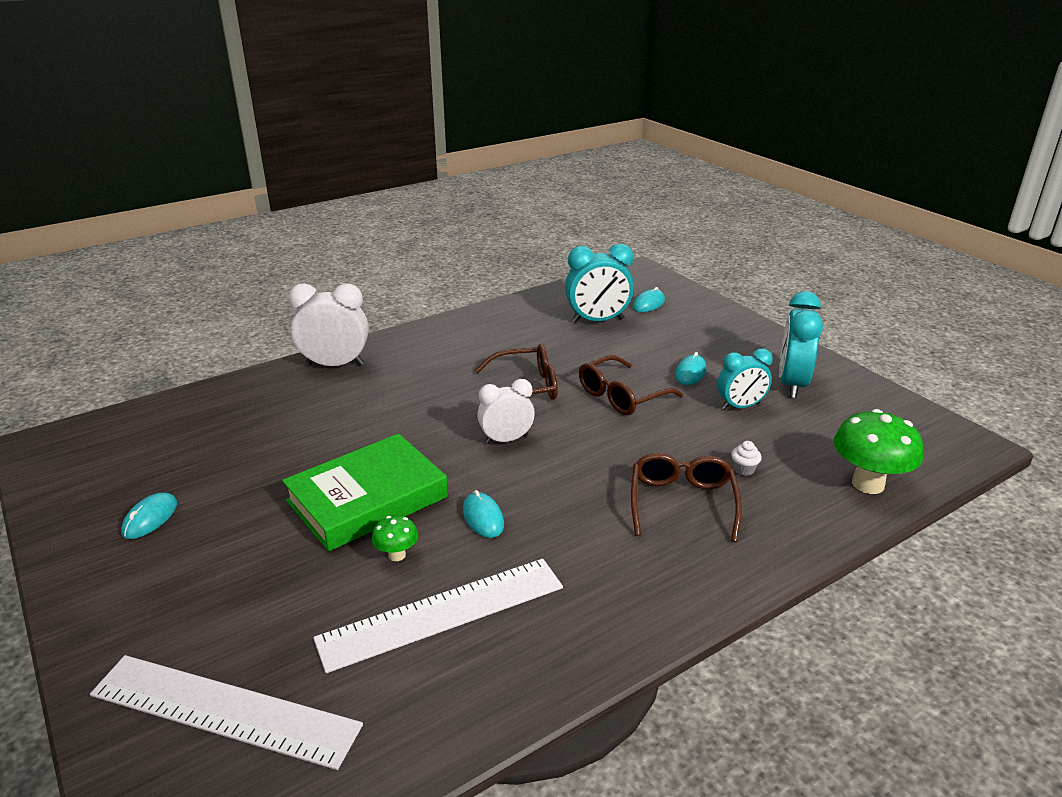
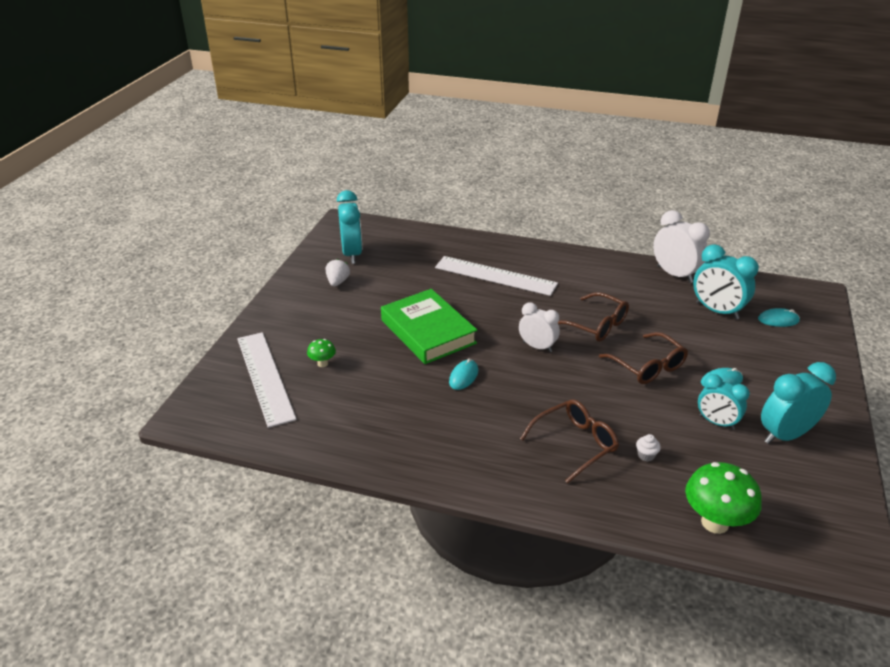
camera: 50 degrees right, 5 degrees up
(119, 474) = (352, 254): none -> turquoise clock
(150, 518) = (337, 282): turquoise mouse -> white strawberry
(335, 365) = (514, 251): white clock -> white clock (675, 274)
(367, 499) = (428, 331): green book -> green book turned 45 degrees clockwise
(397, 555) = (402, 365): green mushroom -> green mushroom (322, 363)
(442, 613) = (383, 403): white ruler -> white ruler (495, 276)
(622, 396) = (647, 366): brown glasses -> brown glasses turned 135 degrees counterclockwise

